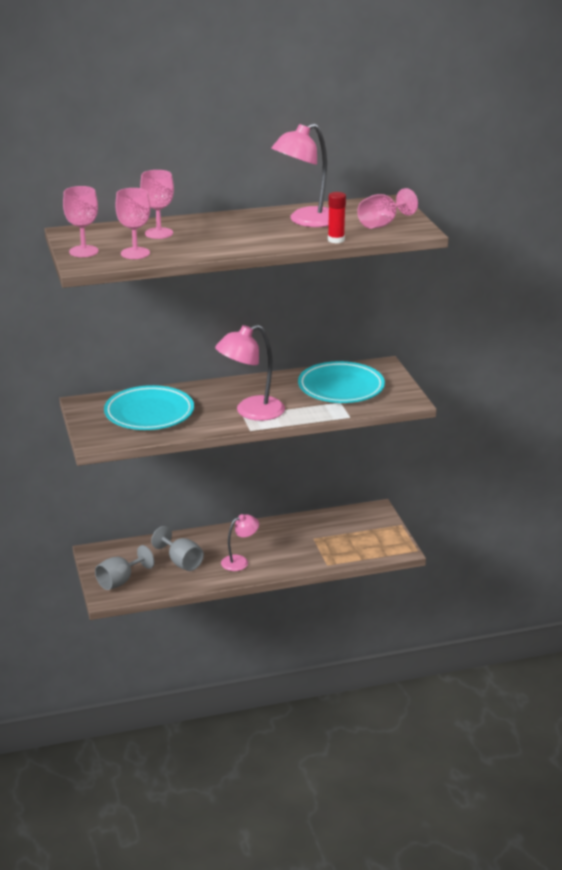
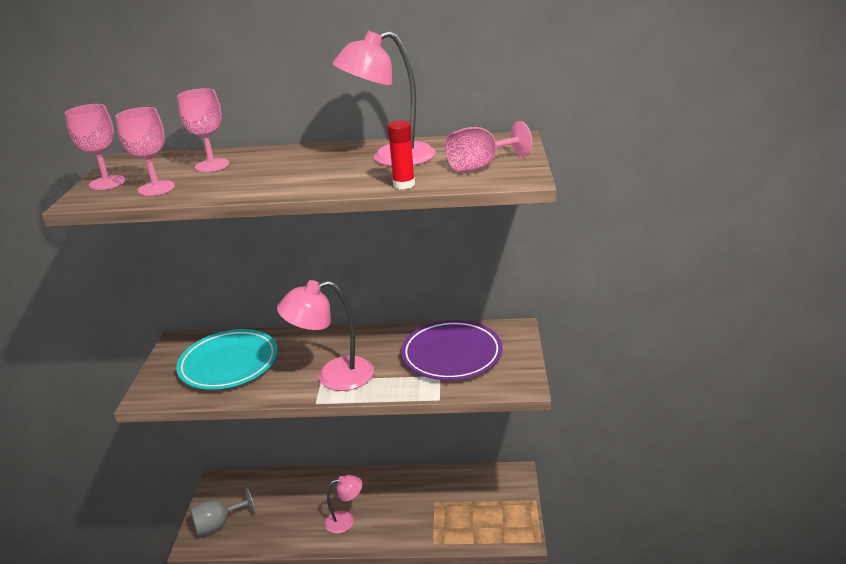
camera: 20 degrees right, 0 degrees up
(181, 562) = (289, 510): grey goblet -> none
(341, 387) = (451, 355): turquoise plate -> purple plate

